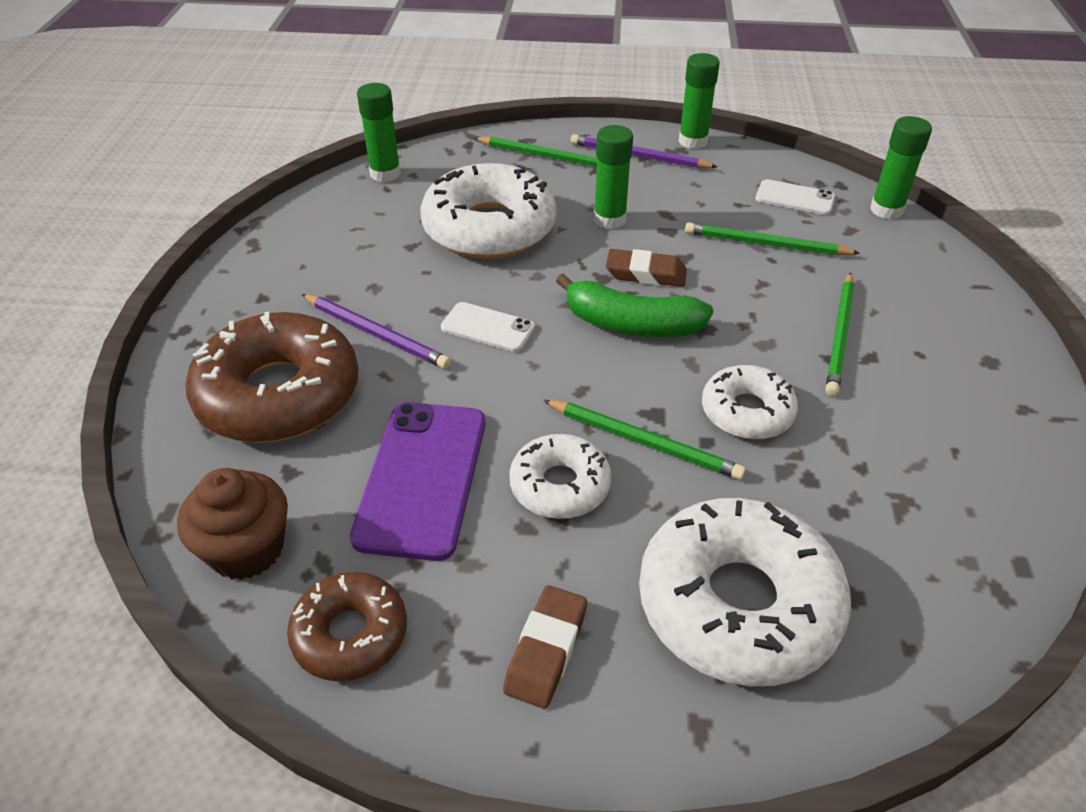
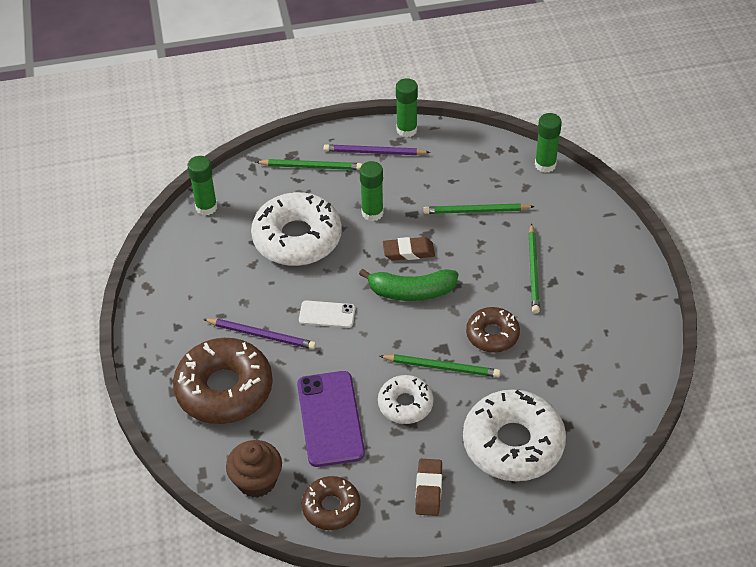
camera: 15 degrees left, 5 degrees up
(747, 412) = (492, 335): white donut -> brown donut
(794, 198) = (486, 167): white phone -> none

